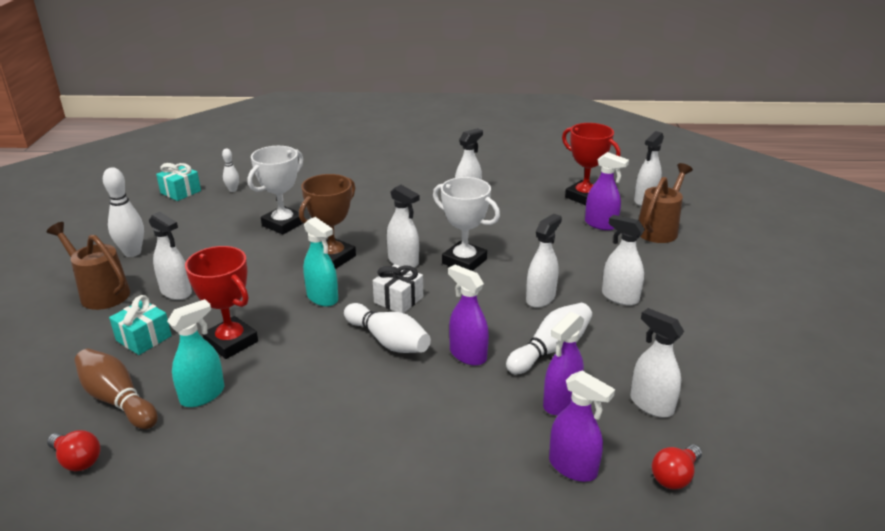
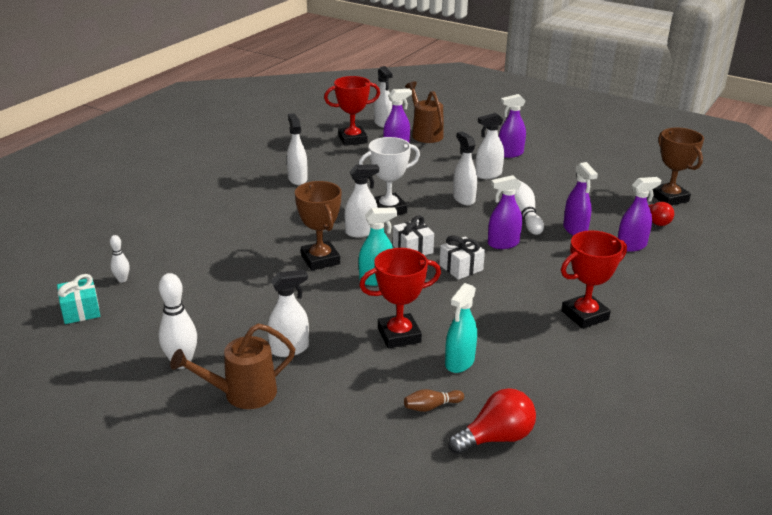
camera: 60 degrees left, 0 degrees up
(77, 460) = (496, 438): red light bulb -> red light bulb, size x1.52
(117, 400) = (431, 406): brown bowling pin -> brown bowling pin, size x0.56
(144, 338) = (350, 379): turquoise gift -> none
(203, 395) = (459, 362): turquoise spray bottle -> turquoise spray bottle turned 135 degrees counterclockwise
(283, 224) = (232, 269): white trophy -> none
(357, 466) = (584, 315): none -> red trophy
(388, 341) = (461, 268): white bowling pin -> white gift
(651, 404) = (596, 205): white spray bottle -> none
(696, 297) = (510, 154): none -> purple spray bottle
(767, 474) = (669, 198): none -> brown trophy

